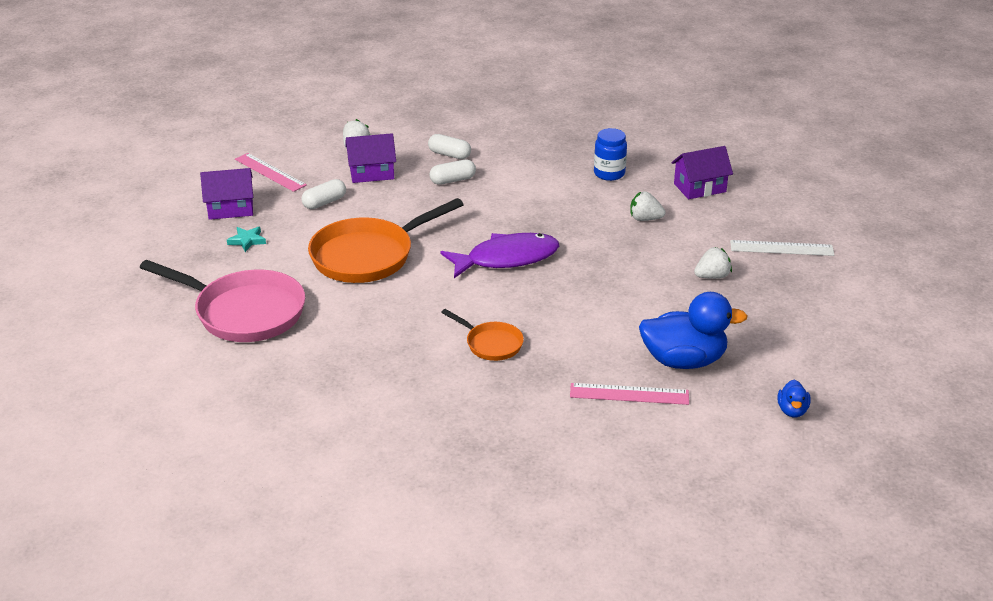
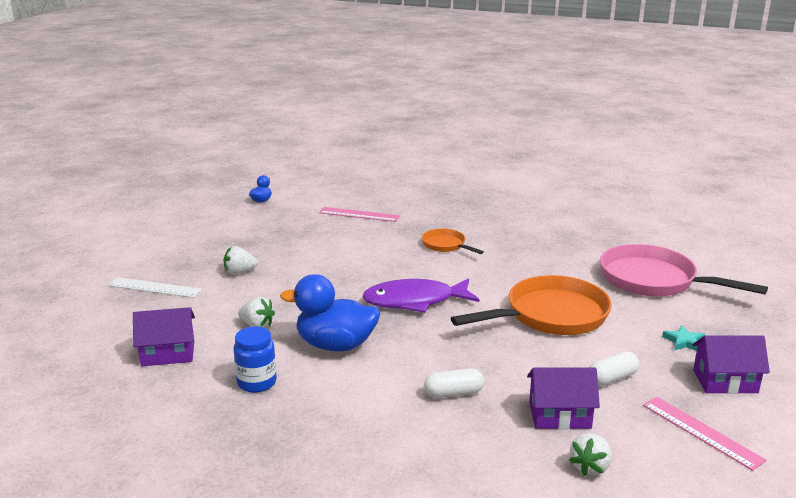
camera: 170 degrees left, 10 degrees down
(449, 155) = (452, 435): white capsule -> none
(684, 361) = (309, 226): blue duck -> blue duck (335, 345)

